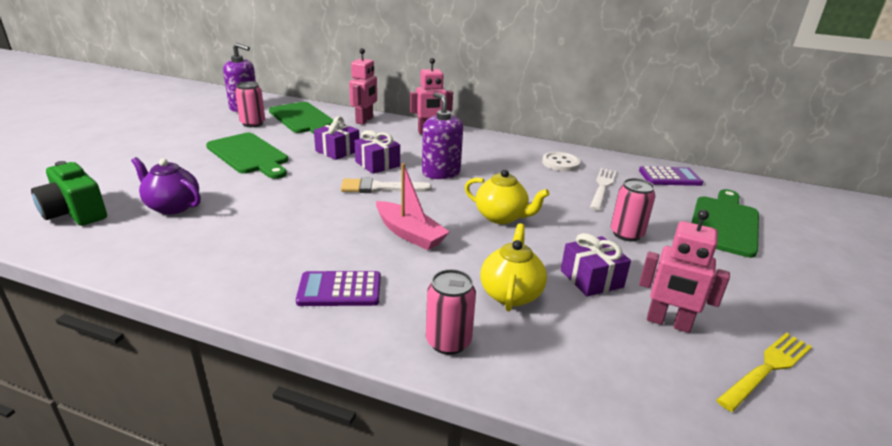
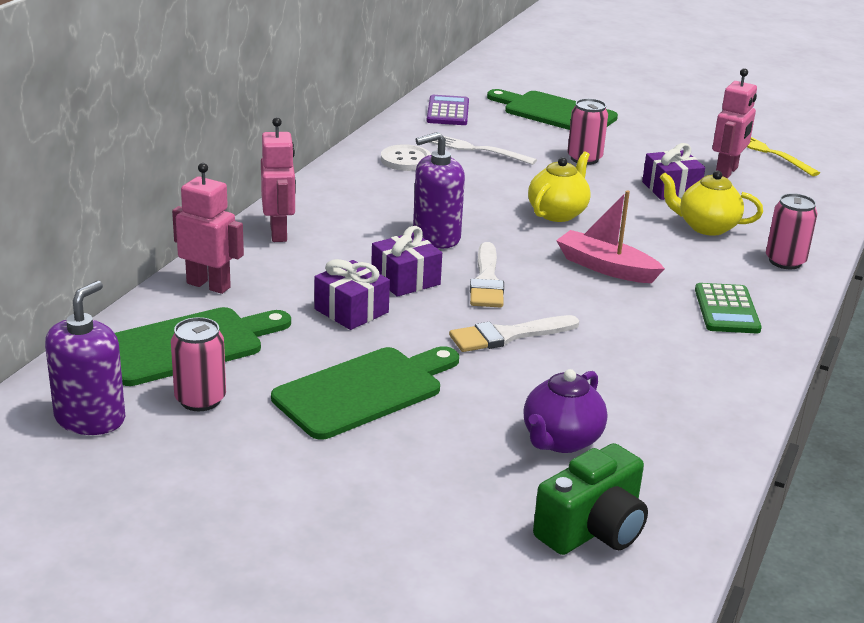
camera: 85 degrees left, 0 degrees up
(304, 194) = (508, 335): none -> white brush
(339, 290) = (726, 310): purple calculator -> green calculator
(409, 234) = (605, 267): pink boat -> pink boat turned 105 degrees counterclockwise

